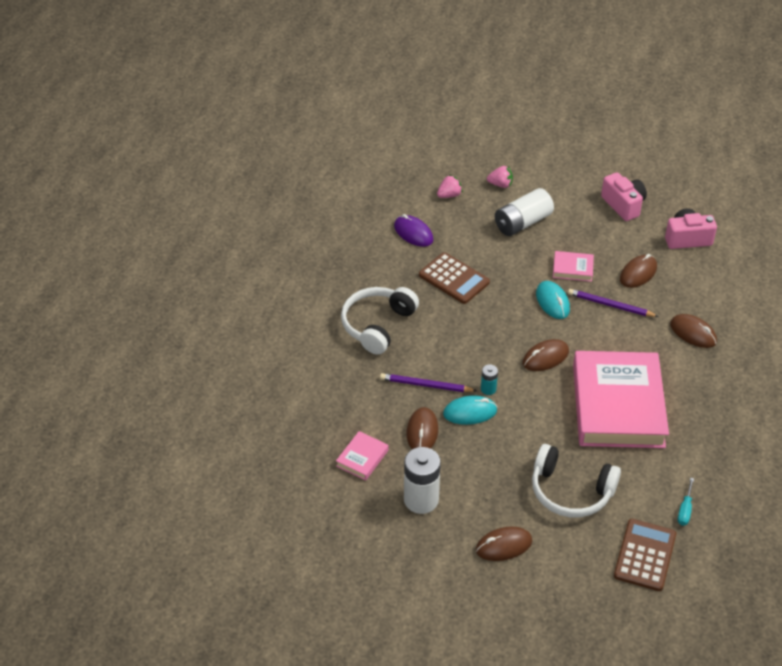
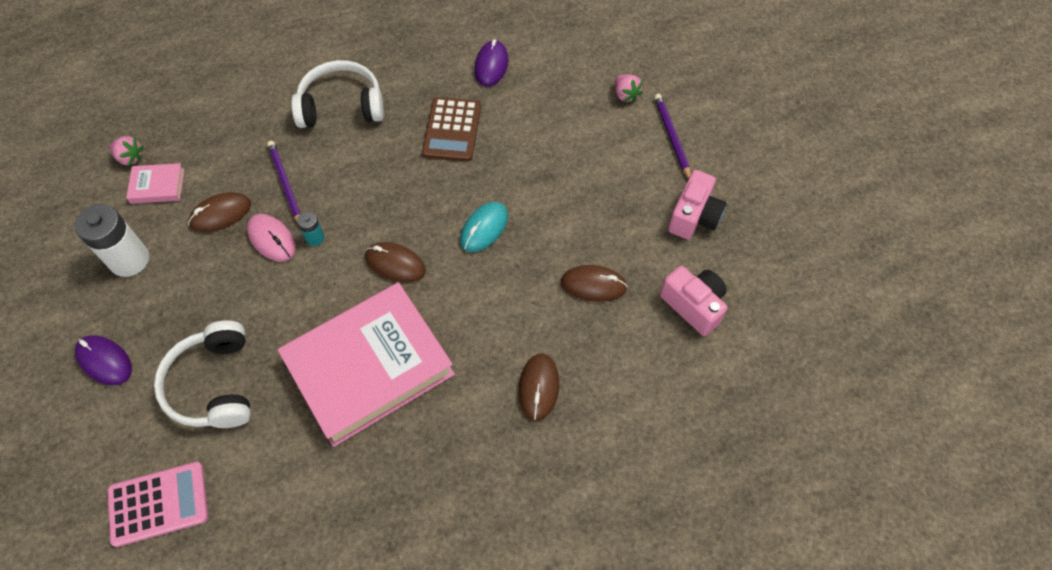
camera: 55 degrees right, 15 degrees up
(449, 195) = (571, 64): pink strawberry -> pink strawberry (130, 158)
(470, 412) = (272, 239): turquoise mouse -> pink mouse
(503, 546) = (104, 361): brown mouse -> purple mouse
(522, 223) = (584, 142): white battery -> none
(572, 269) = (550, 221): pink book -> none
(610, 305) = (520, 283): purple pencil -> purple pencil (671, 137)
(645, 555) = (158, 504): brown calculator -> pink calculator
(685, 510) = (249, 514): turquoise screwdriver -> none

